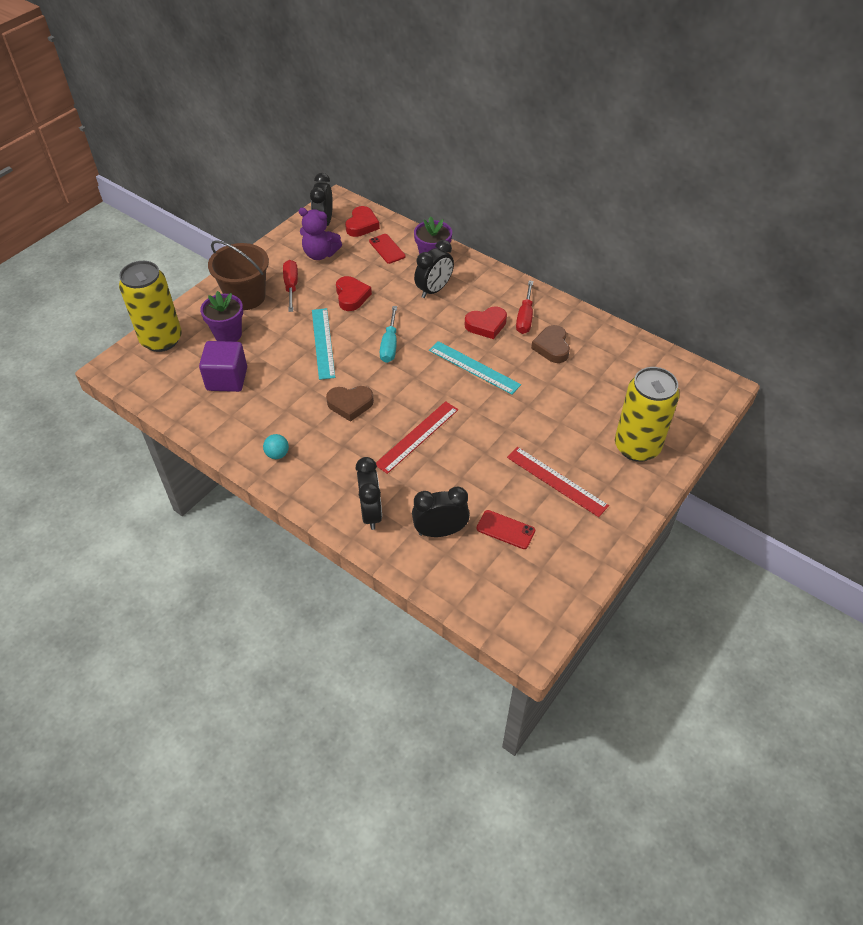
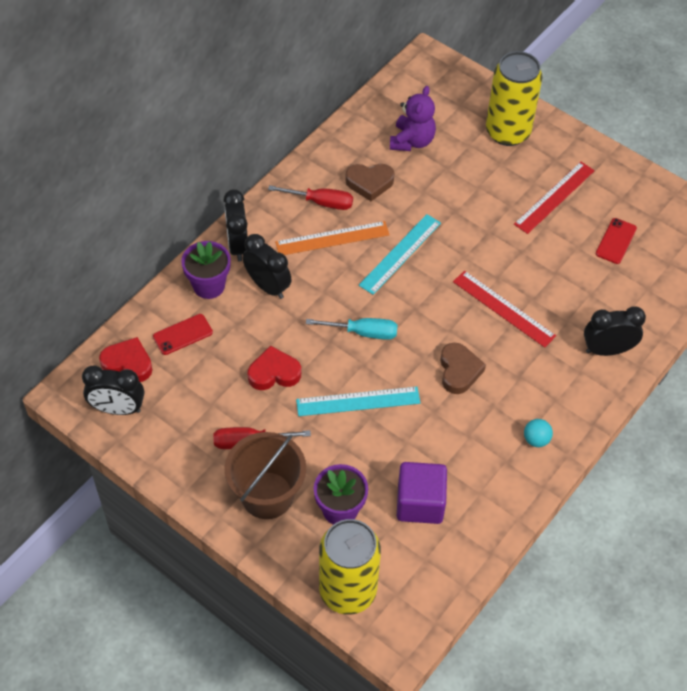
camera: 90 degrees left, 5 degrees up
(320, 254) = (185, 411): purple teddy bear -> purple teddy bear (412, 141)
(440, 531) = (623, 292): black clock -> black clock (238, 245)
(486, 325) = (332, 238): red heart -> orange ruler

